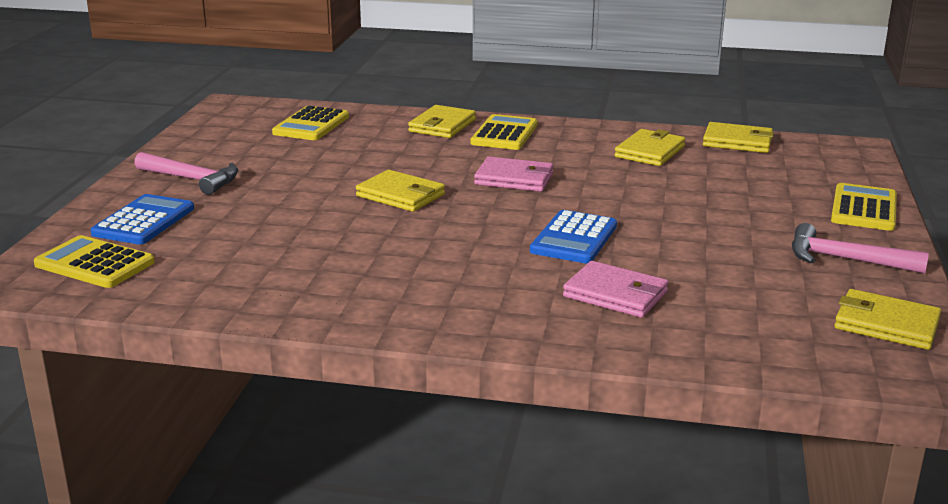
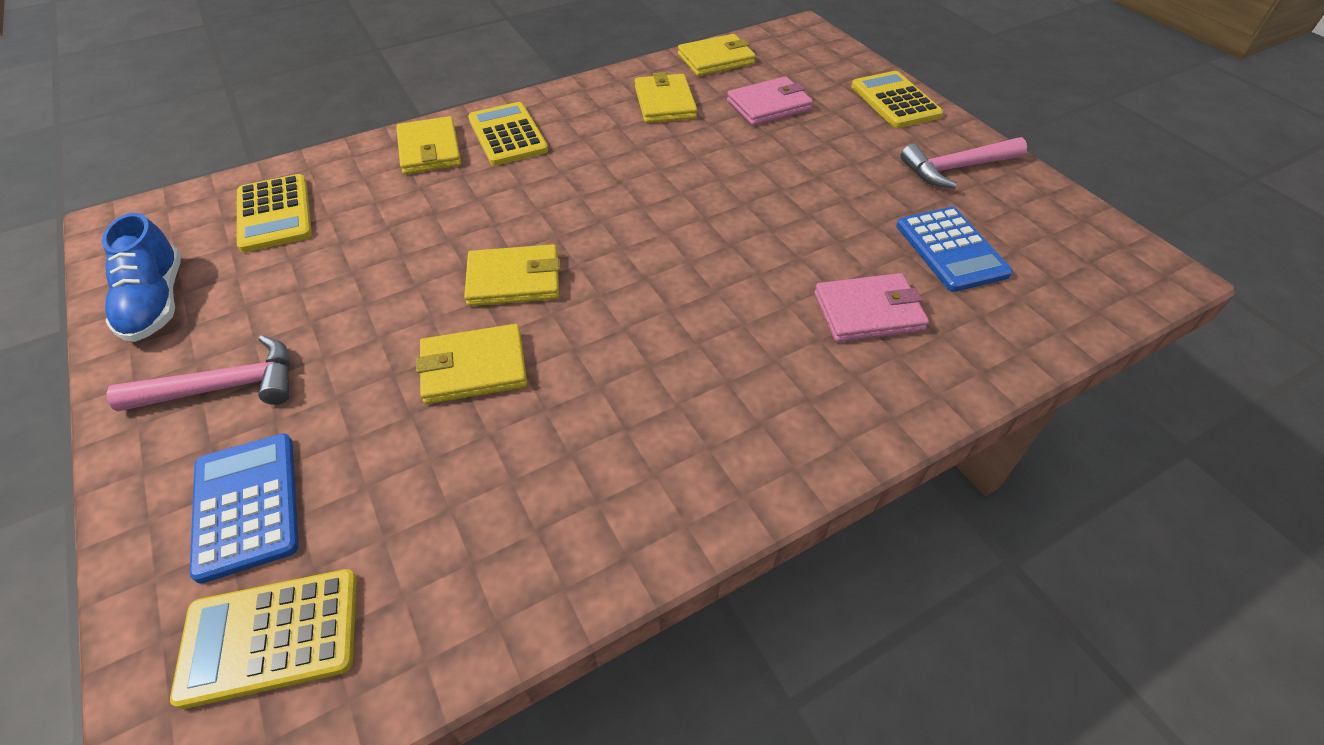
camera: 40 degrees left, 25 degrees up
(206, 139) = (156, 302): none -> blue shoe
(514, 179) = (595, 197): pink wallet -> pink wallet (769, 105)
(574, 238) = (746, 254): blue calculator -> blue calculator (951, 249)
(886, 324) = (1068, 230): yellow wallet -> yellow wallet (473, 368)

